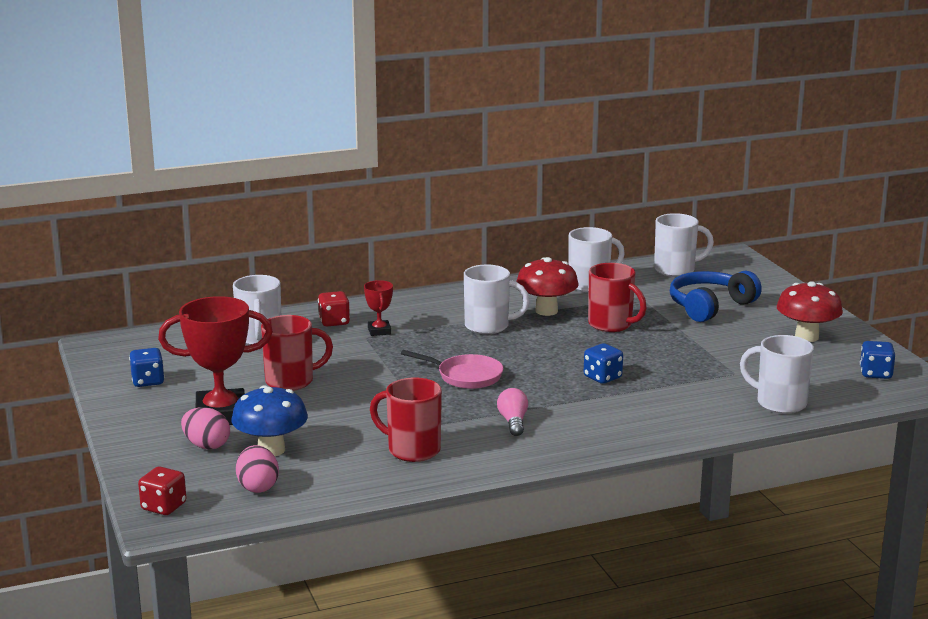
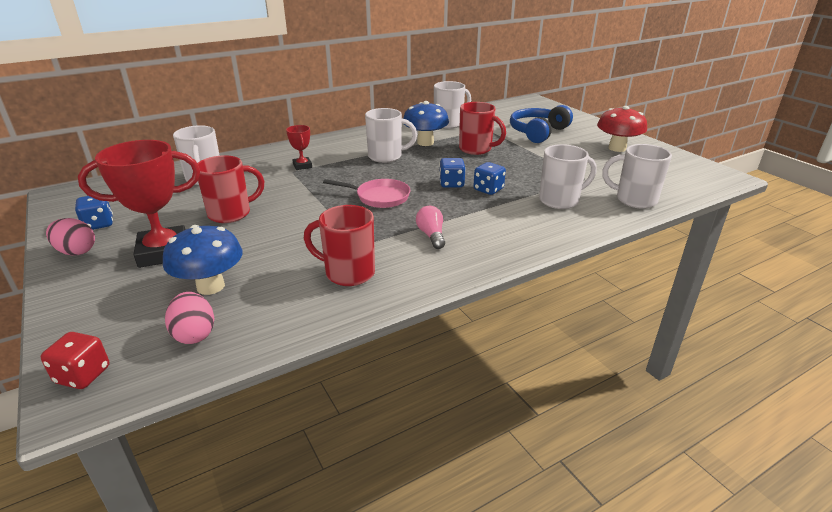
camera: 10 degrees left, 10 degrees up
(206, 445) = (145, 288): pink egg -> pink egg (76, 251)
(334, 322) = (265, 161): red dice -> none
(546, 311) = (425, 143): red mushroom -> blue mushroom
(676, 270) = (502, 111): white mug -> white mug (560, 200)
(875, 374) = (685, 171): blue dice -> blue dice (451, 184)

